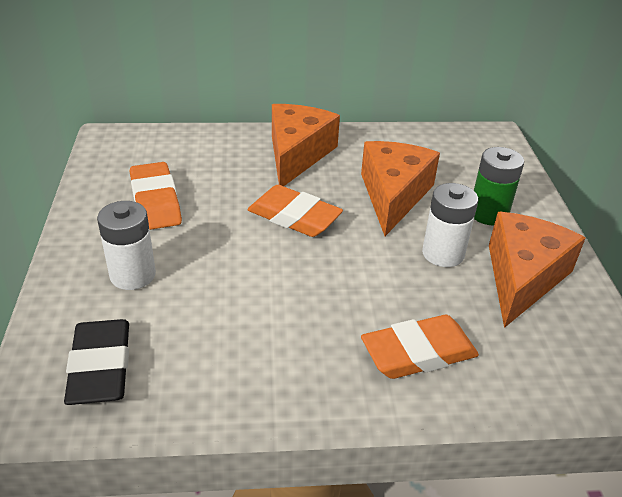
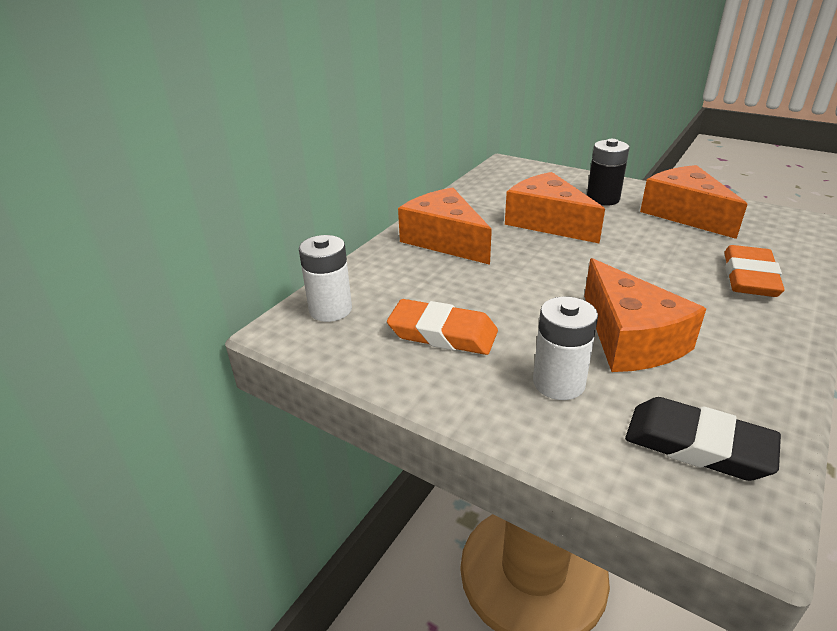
camera: 50 degrees left, 5 degrees down
(227, 296) = (630, 338): none -> orange cheese
(294, 217) = (538, 271): orange eraser -> none
(443, 253) = (638, 230): white battery -> white battery (330, 309)
(488, 214) = (603, 199): green battery -> black battery

